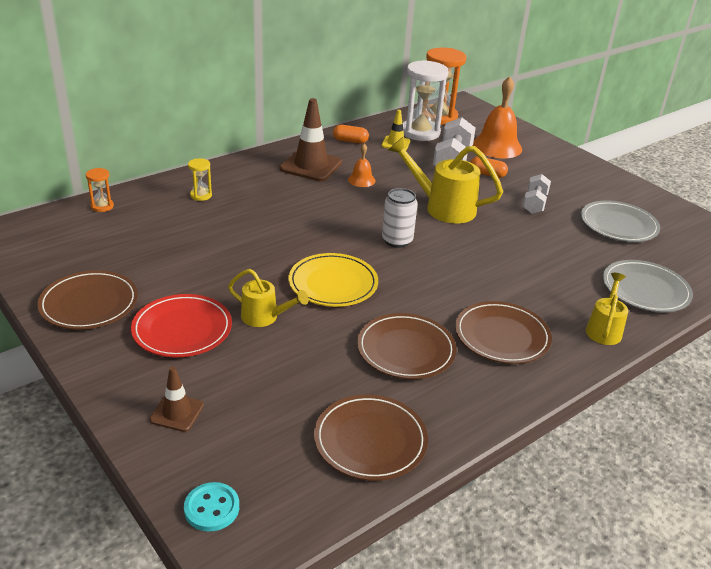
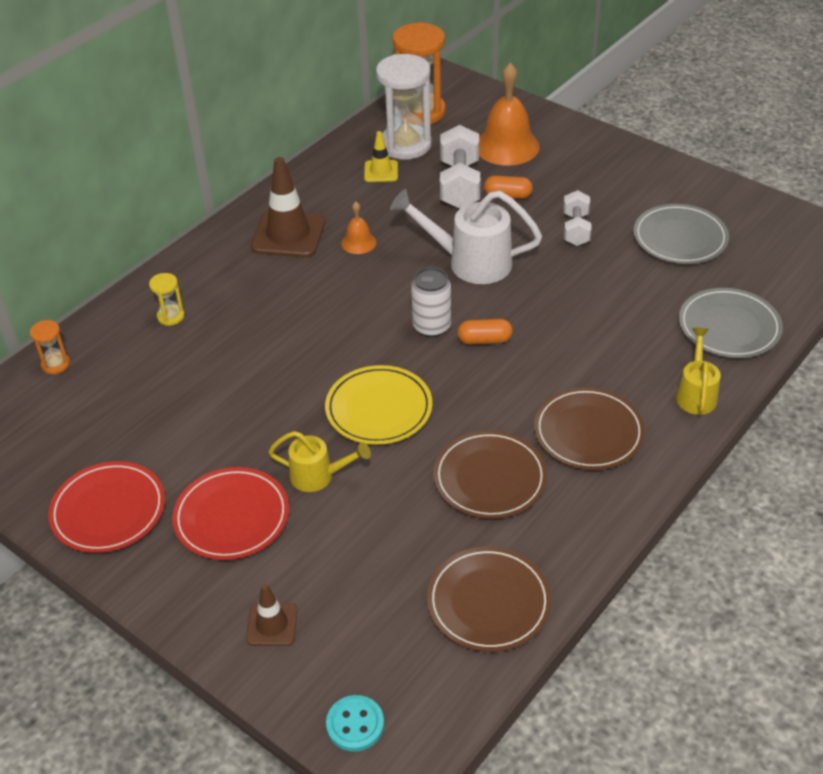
camera: 10 degrees left, 10 degrees up
(89, 304) = (108, 510): brown plate -> red plate
(350, 141) = (323, 181): orange capsule -> orange capsule (484, 340)
(443, 208) = (470, 262): yellow watering can -> white watering can

